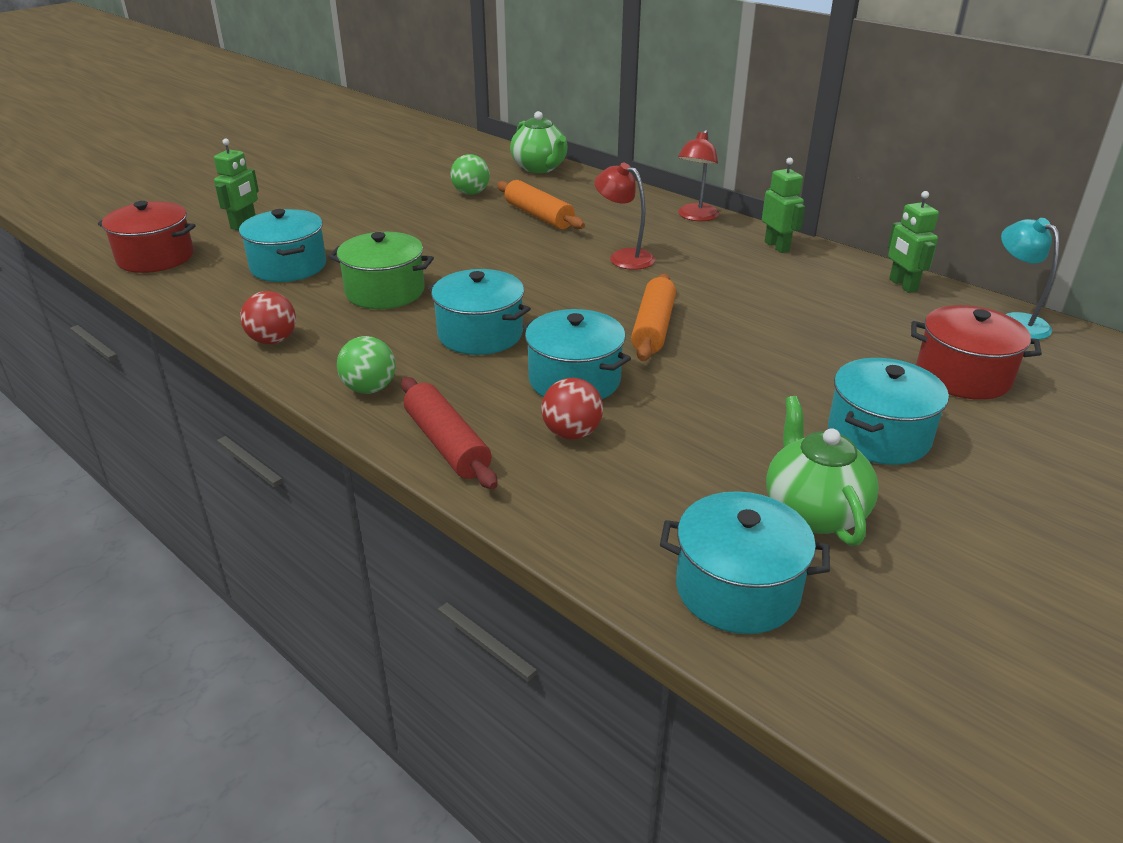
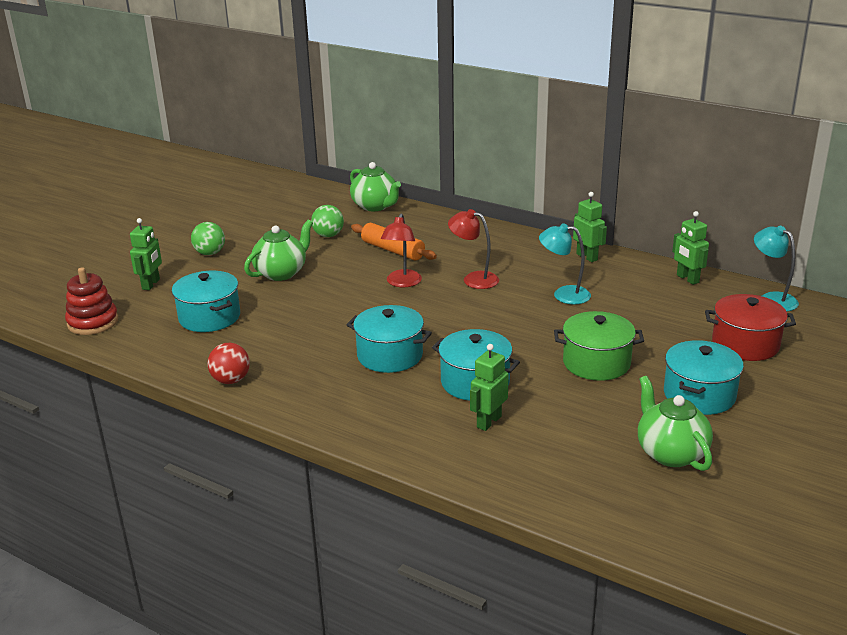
camera: 10 degrees left, 5 degrees down
(155, 257) = (93, 322): red pot -> red stacking toy
(369, 389) = (326, 408): green ball -> green ball (210, 253)
(385, 292) = (299, 330): green pot -> green pot (596, 363)
(397, 227) = (281, 273): none -> green teapot
(447, 444) = (402, 441): red rolling pin -> none
(571, 433) = (488, 422): red ball -> green robot
(653, 328) = (517, 334): orange rolling pin -> none
(695, 217) = (517, 238): red lamp -> red lamp (402, 283)
(731, 287) = (564, 294): none -> turquoise lamp
(737, 589) = (636, 509): turquoise pot -> none

